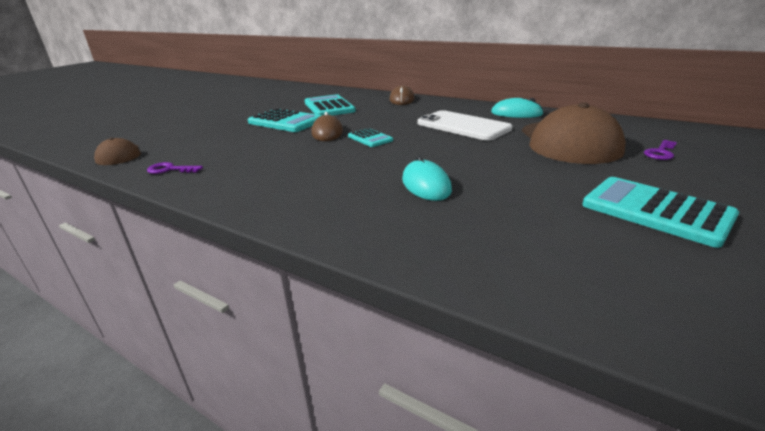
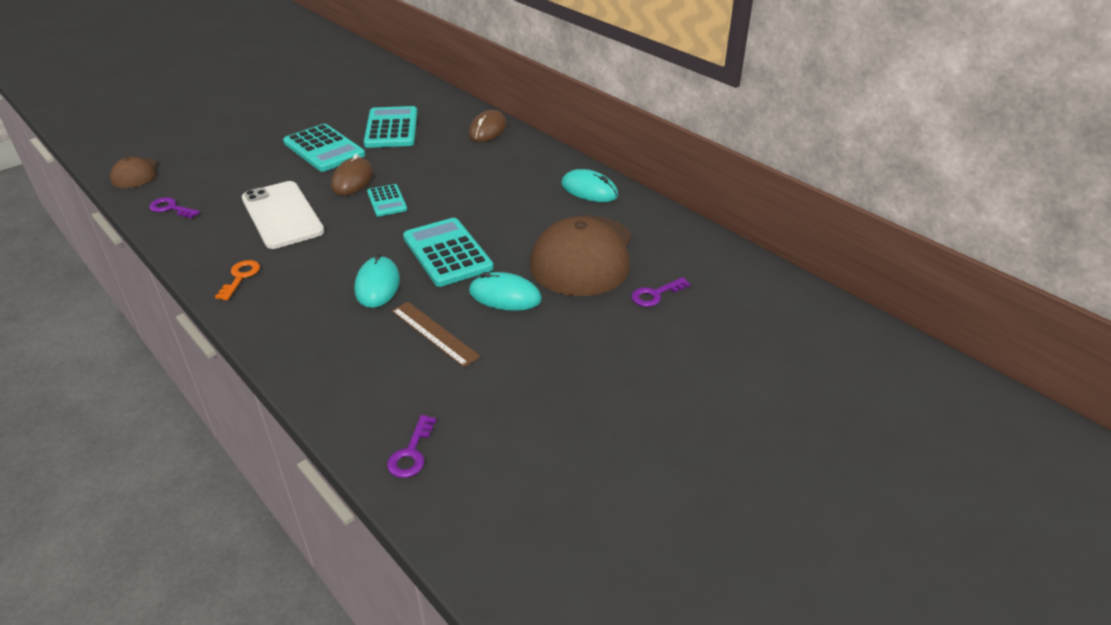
camera: 15 degrees right, 10 degrees up
(282, 202) = (240, 277): none -> orange key
(463, 126) = (503, 201): white phone -> white phone (282, 215)
(525, 206) = (434, 333): none -> brown ruler
(547, 172) = (505, 296): none -> turquoise mouse
(655, 211) = (539, 366): turquoise calculator -> turquoise calculator (447, 253)
(662, 315) = (411, 453): none -> purple key

